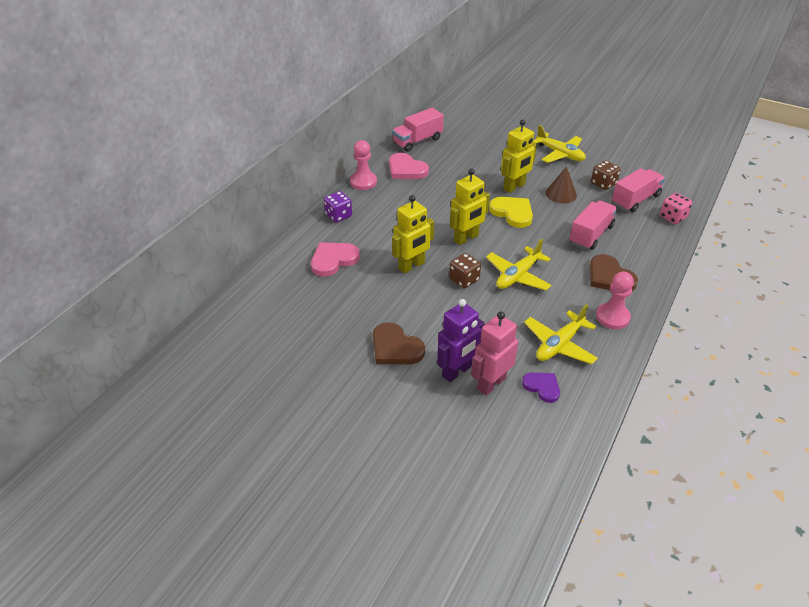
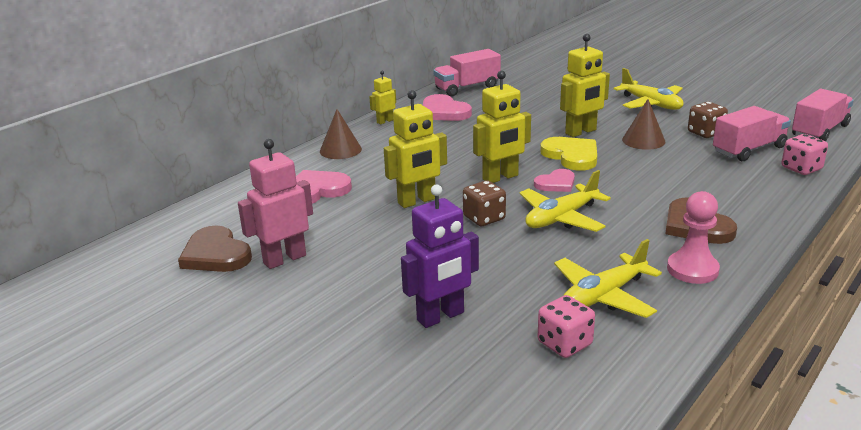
camera: 10 degrees right, 15 degrees down
(338, 215) = (340, 150): purple dice -> brown cone
(363, 182) = (385, 121): pink pawn -> yellow robot
(395, 347) = (362, 284): brown heart -> brown heart (216, 254)
(491, 383) = (487, 334): pink robot -> pink robot (284, 259)
(507, 242) = (556, 183): none -> pink heart
(542, 387) = (564, 344): purple heart -> pink dice
(591, 235) = (677, 181): pink truck -> pink truck (819, 131)

